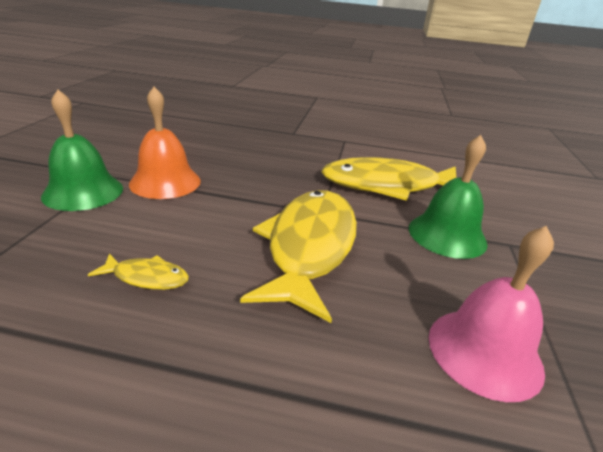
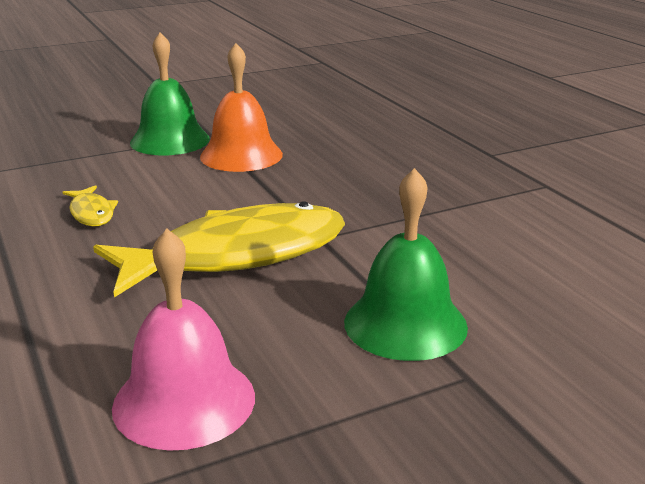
camera: 55 degrees right, 5 degrees down
(388, 186) = (467, 251): yellow fish -> none

